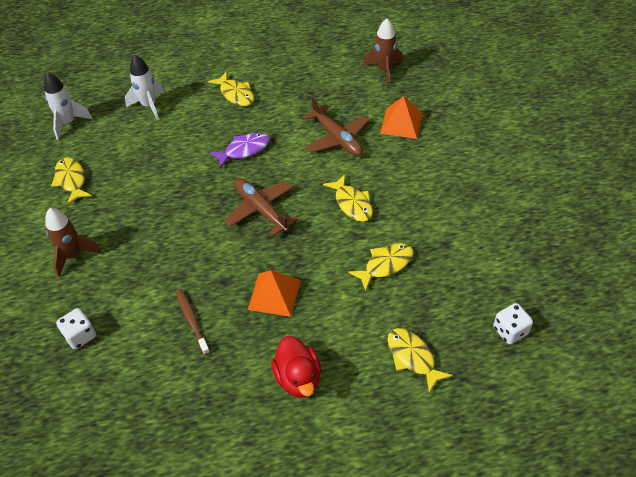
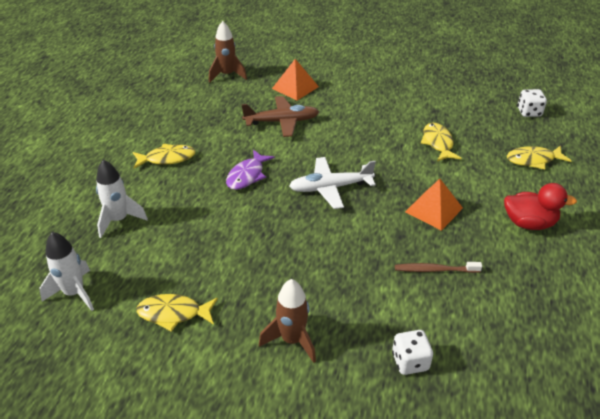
camera: 65 degrees left, 10 degrees down
(244, 150) = (247, 175): purple fish -> purple fish turned 150 degrees counterclockwise
(261, 210) = (330, 188): brown plane -> white plane
(352, 204) = (362, 138): yellow fish -> none

